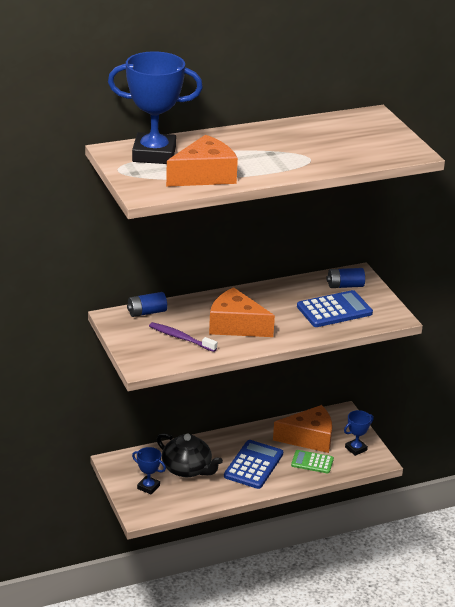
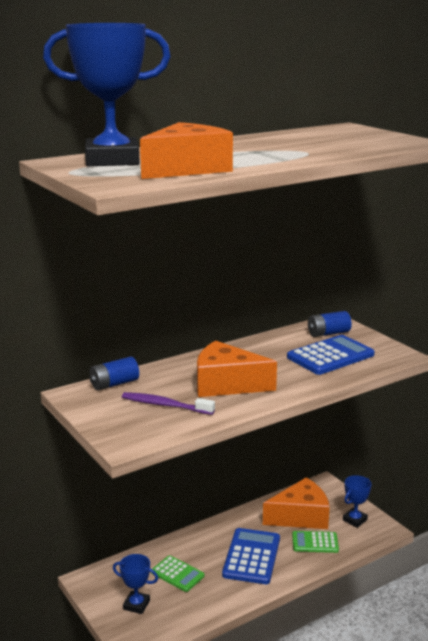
camera: 10 degrees left, 10 degrees down
(187, 469) = (177, 574): black teapot -> green calculator

